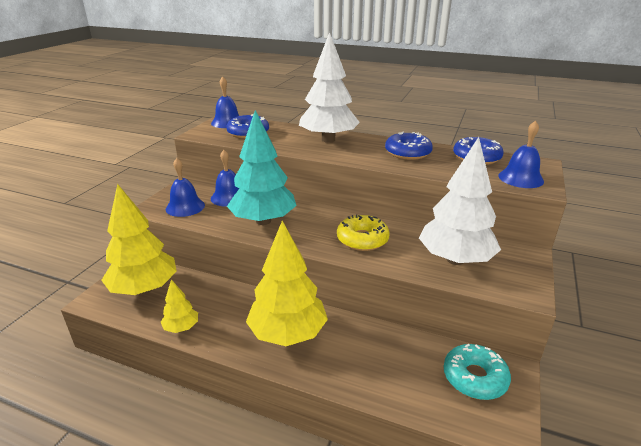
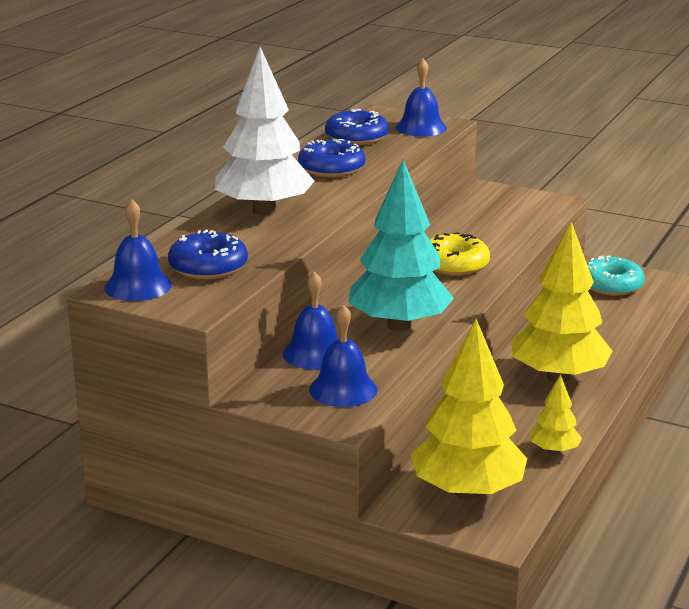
camera: 85 degrees left, 5 degrees down
(455, 259) = (499, 222): white tree -> none

